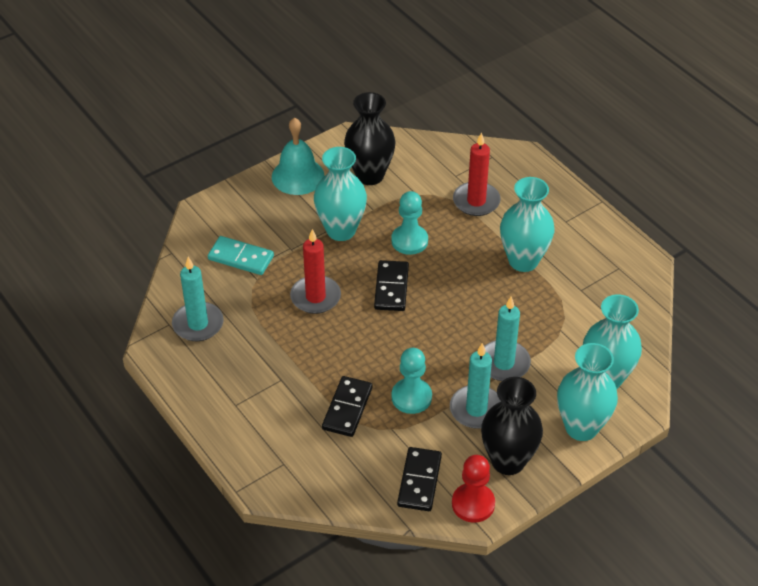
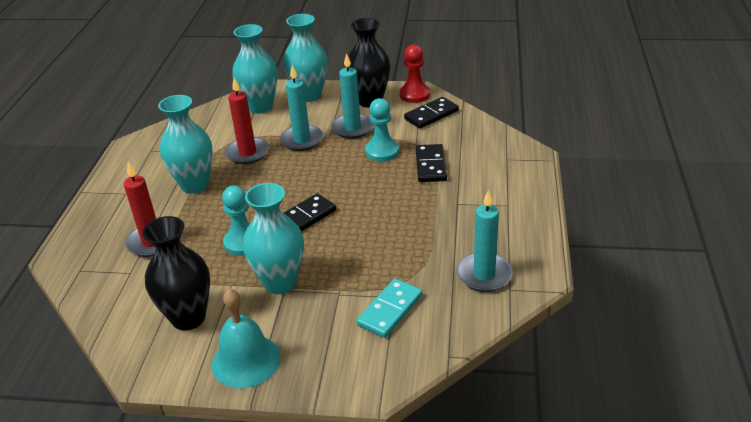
camera: 135 degrees left, 10 degrees down
(241, 258) = (390, 310): turquoise domino -> turquoise domino turned 60 degrees clockwise
(315, 297) = (367, 242): red candle -> red candle (247, 153)
(347, 408) = (430, 165): black domino -> black domino turned 60 degrees counterclockwise

